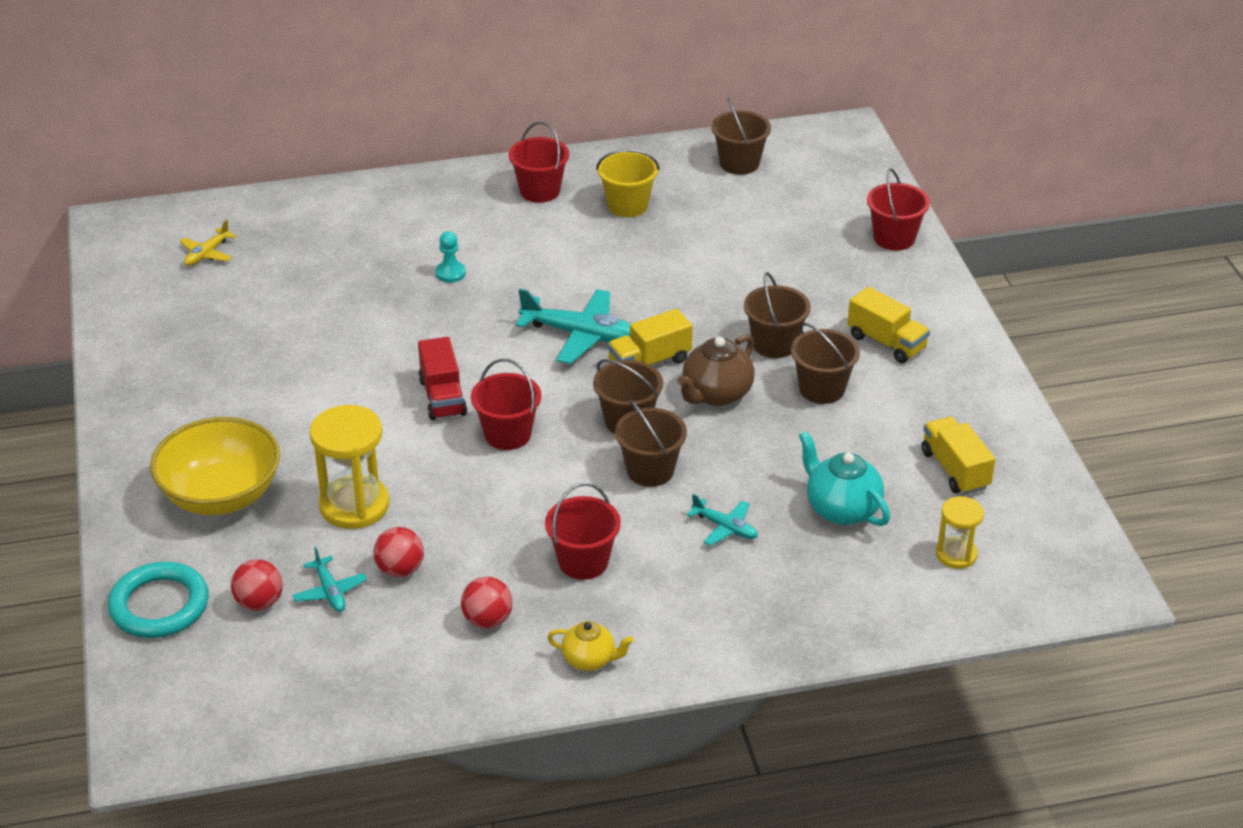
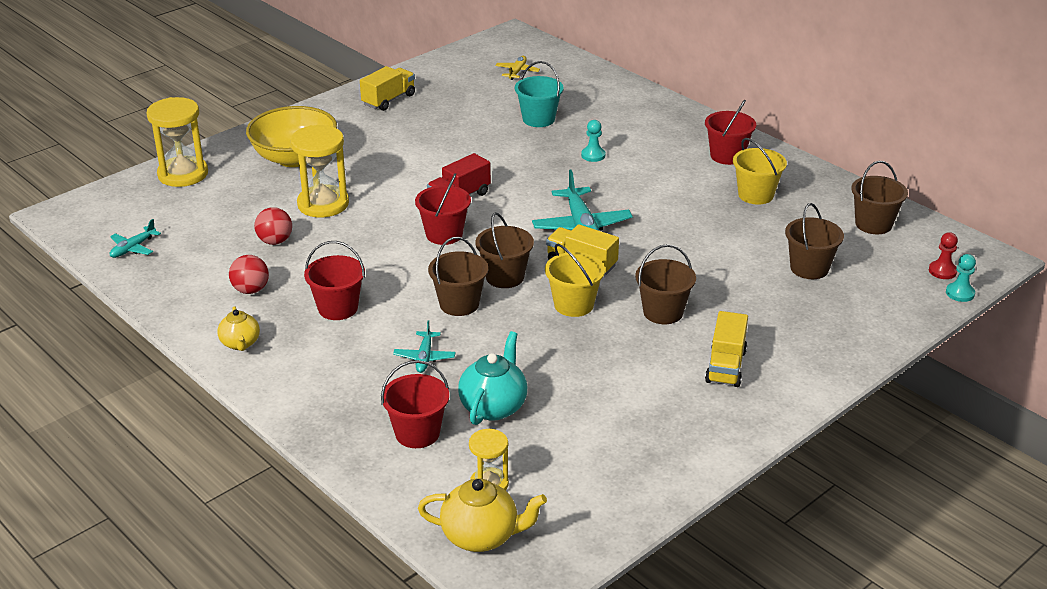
camera: 60 degrees right, 5 degrees down
(159, 605) = (183, 174): turquoise ring -> yellow hourglass
(207, 254) = (517, 72): yellow plane -> yellow plane turned 105 degrees clockwise
(259, 603) = (208, 204): red ball -> none
(330, 591) = (236, 224): turquoise plane -> turquoise plane (133, 248)
(334, 280) = (538, 119): none -> turquoise bucket
(716, 394) = (573, 305): brown teapot -> yellow bucket
(822, 389) = (631, 352): brown bucket -> brown bucket (809, 268)
(843, 163) = (942, 271): none -> red pawn
(882, 170) = (960, 293): none -> turquoise pawn
(894, 238) = (872, 328): red bucket -> red bucket (417, 433)
(955, 470) = (596, 452): yellow truck -> yellow truck (388, 100)
(1026, 586) = (481, 536): none -> yellow teapot

